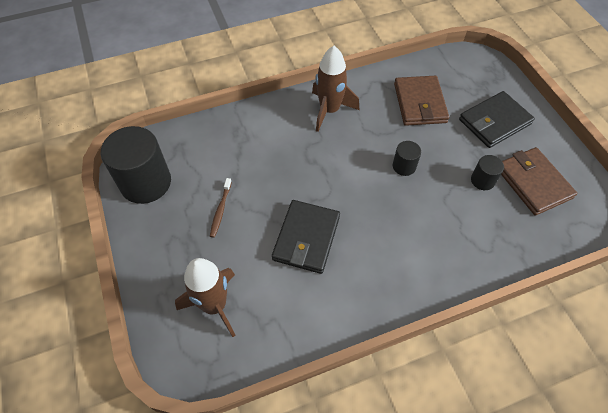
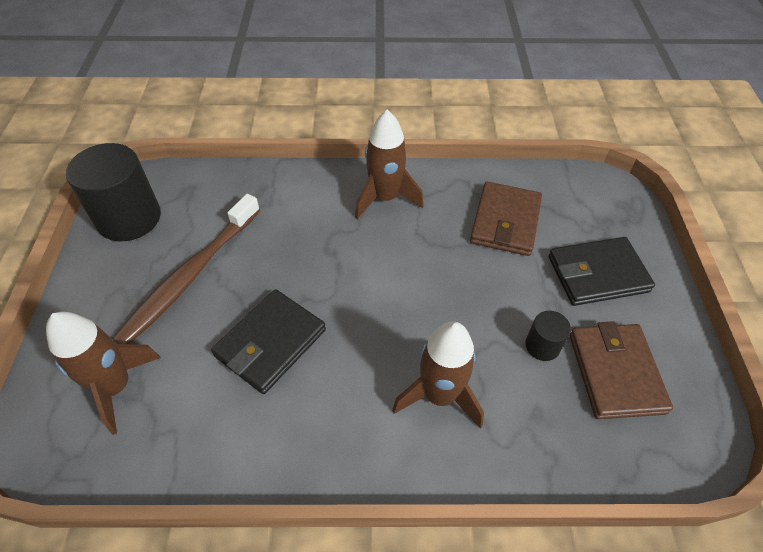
camera: 20 degrees right, 5 degrees down
(220, 210) = (190, 275): brown toothbrush -> brown toothbrush, size x2.34
(404, 166) = (443, 293): black cylinder -> none
(435, 234) = (439, 395): none -> brown rocket

